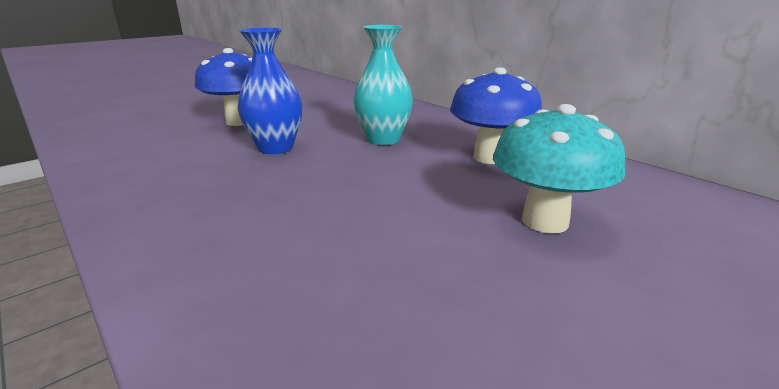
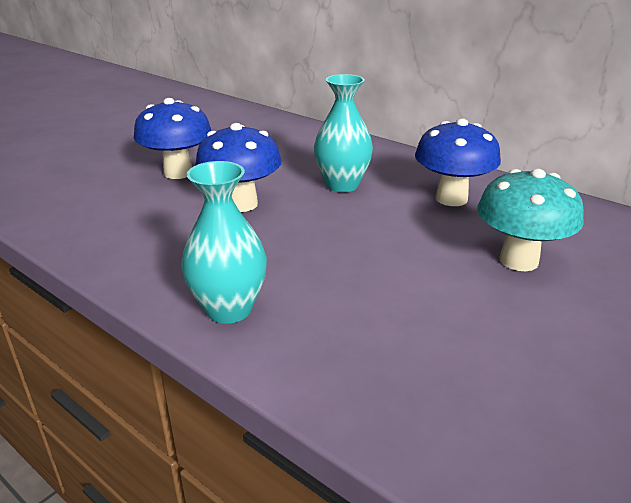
camera: 10 degrees left, 5 degrees up
(182, 241) = (229, 309): none -> turquoise vase
(275, 148) = (241, 204): blue vase -> blue mushroom

